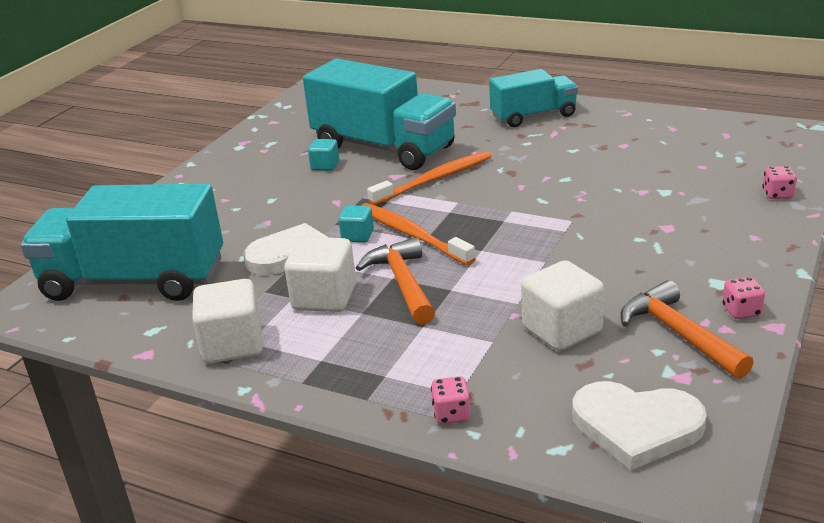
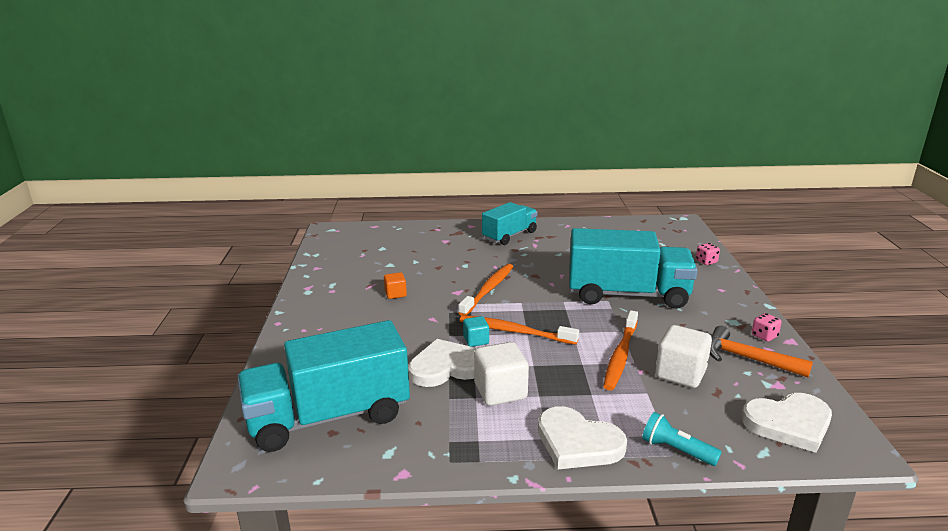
camera: 30 degrees left, 5 degrees down
(233, 345) = (468, 446): white cube -> none
(325, 165) = (395, 294): turquoise cube -> orange cube
(348, 374) = (578, 442): none -> white heart
(383, 148) = (427, 273): turquoise truck -> turquoise truck (627, 294)
(402, 283) = (545, 367): orange hammer -> none
(451, 414) = (676, 450): pink dice -> turquoise flashlight
(508, 291) = (620, 356): none -> orange toothbrush

